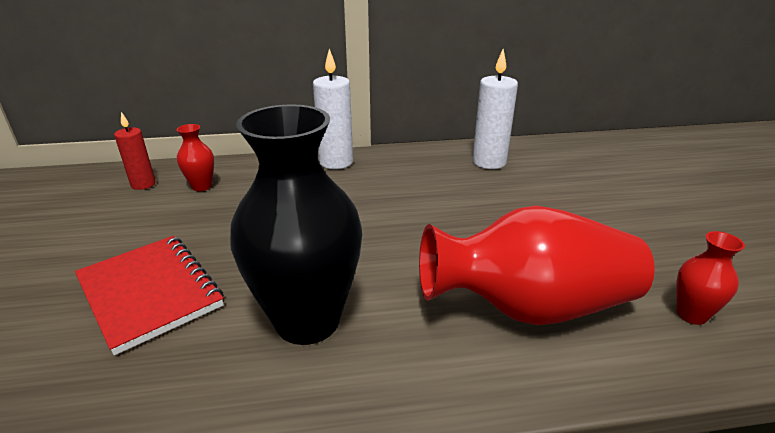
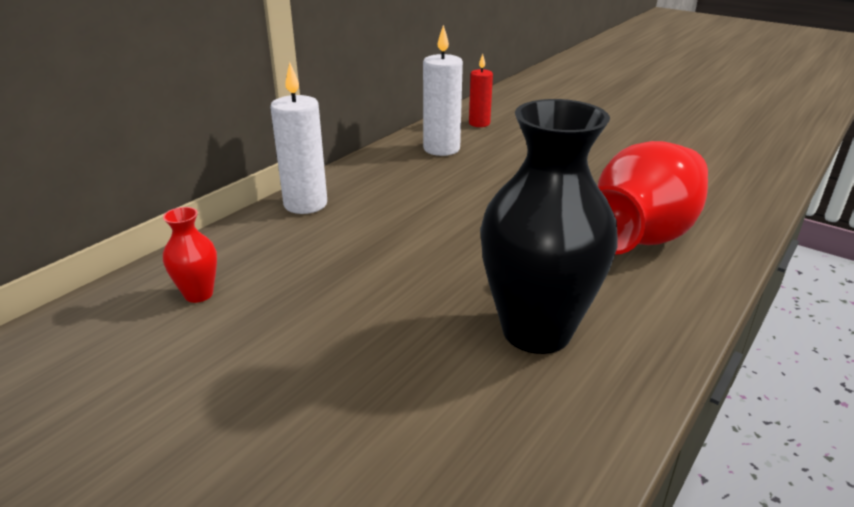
camera: 45 degrees left, 0 degrees up
(143, 184) = (108, 331): red candle -> red candle (479, 123)
(150, 292) = (364, 405): red notebook -> none
(691, 314) = (712, 193): red vase -> none

